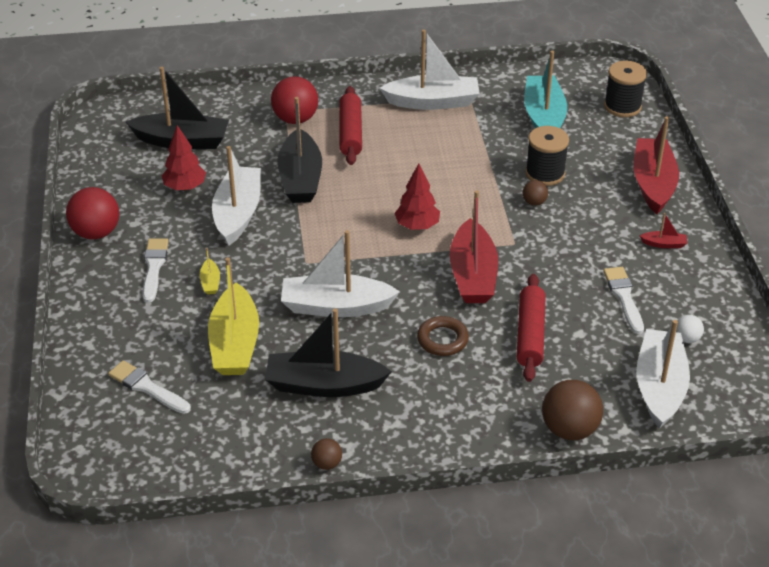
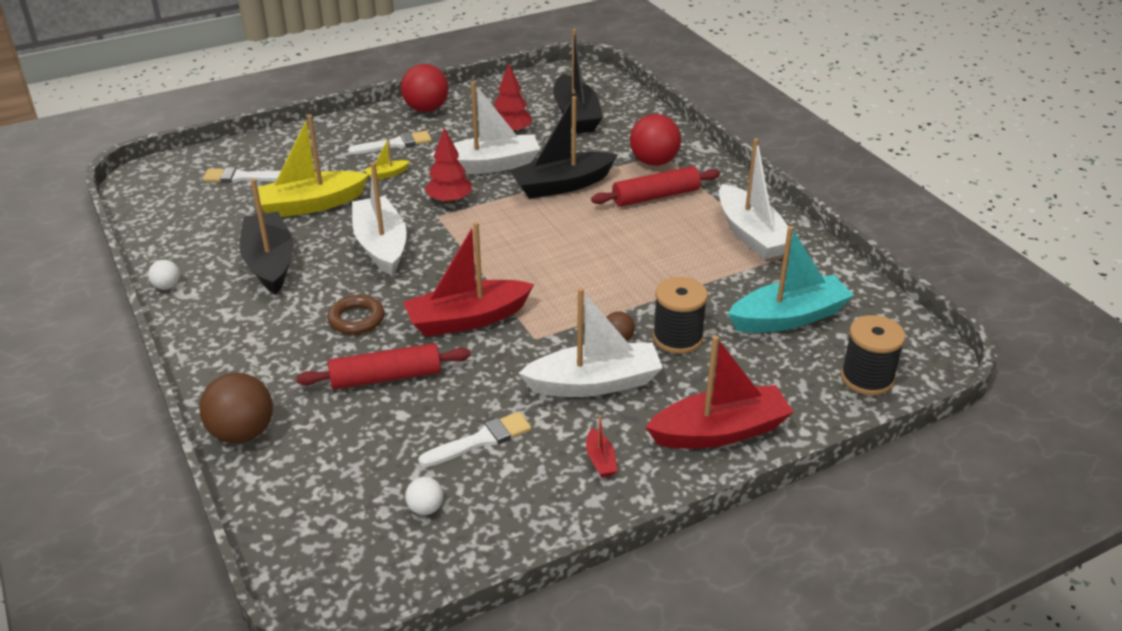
camera: 70 degrees right, 5 degrees down
(147, 387) = (243, 177): white brush -> white brush turned 105 degrees counterclockwise
(327, 463) = (167, 286): brown ball -> white ball
(417, 226) = (528, 267): red tree -> red tree (449, 201)
(659, 387) = (330, 496): white boat -> white boat (594, 383)

